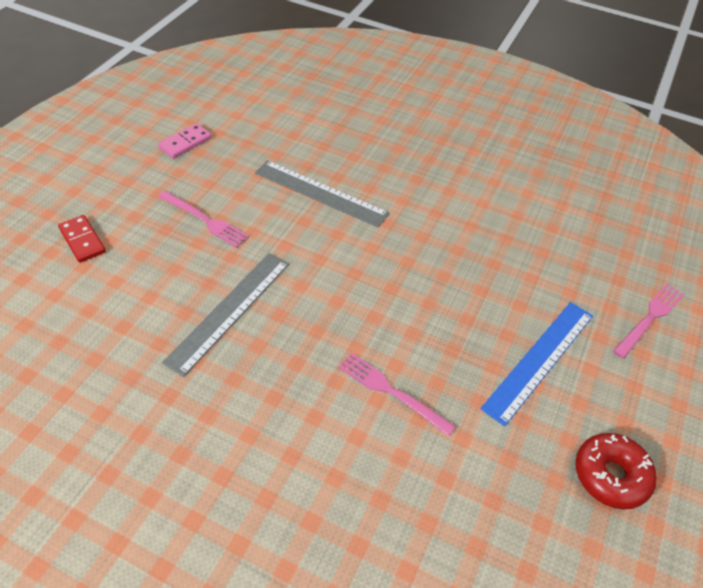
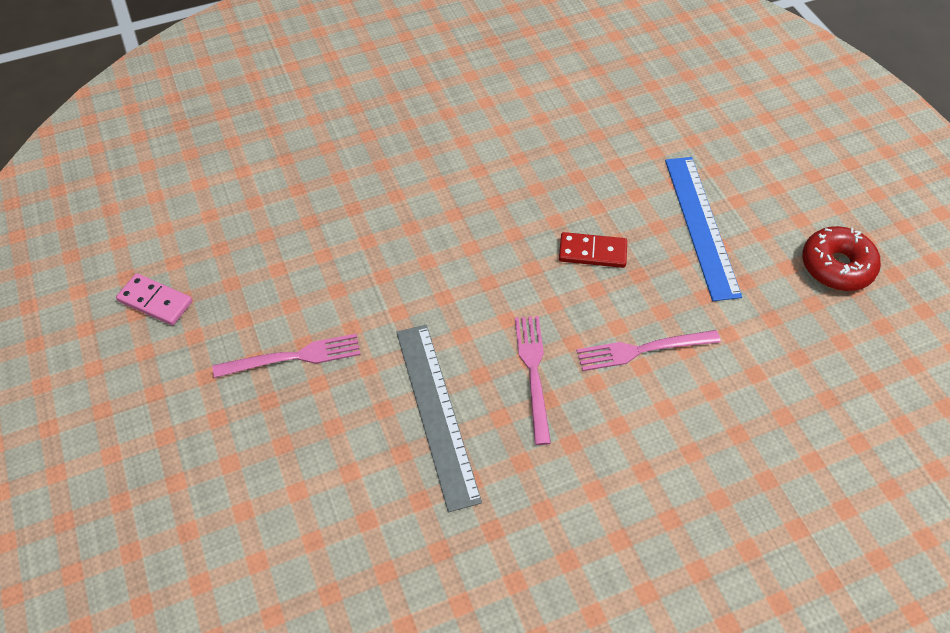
camera: 45 degrees left, 5 degrees up
(82, 240) = (202, 489): red domino -> red domino (592, 252)
(185, 143) = (155, 301): pink domino -> pink domino turned 60 degrees counterclockwise
(320, 193) = (360, 237): grey ruler -> none
(649, 318) = (725, 125): pink fork -> pink fork (533, 373)

